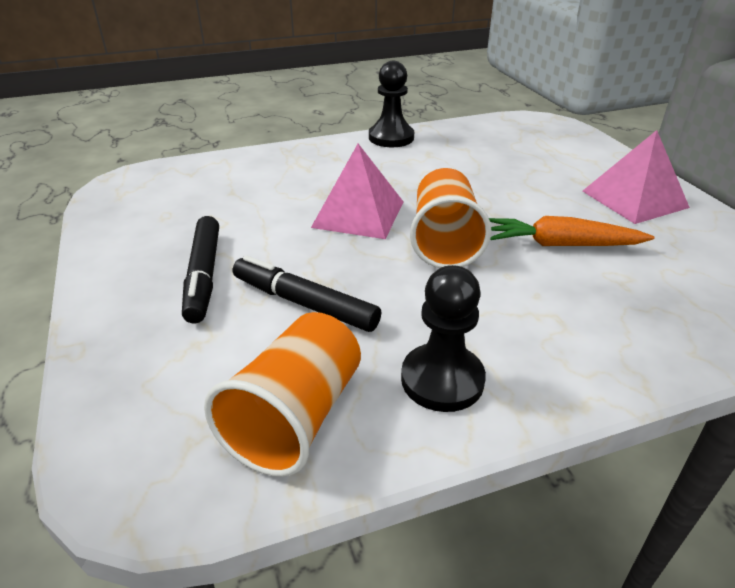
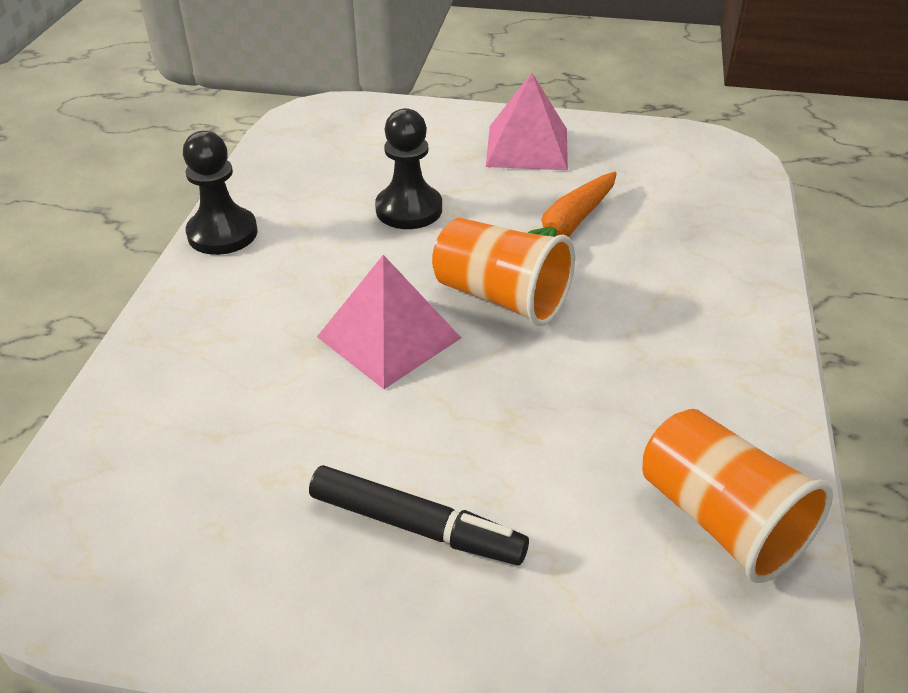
camera: 60 degrees left, 5 degrees up
(304, 303) = (540, 450): black marker -> none
(442, 380) = (717, 396): black pawn -> black pawn (409, 209)

